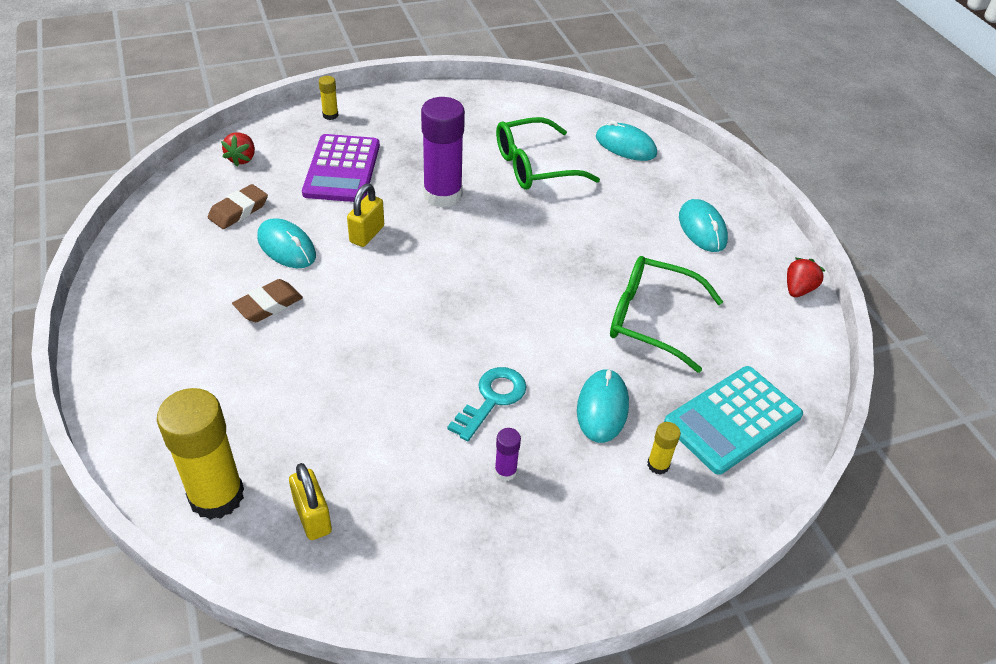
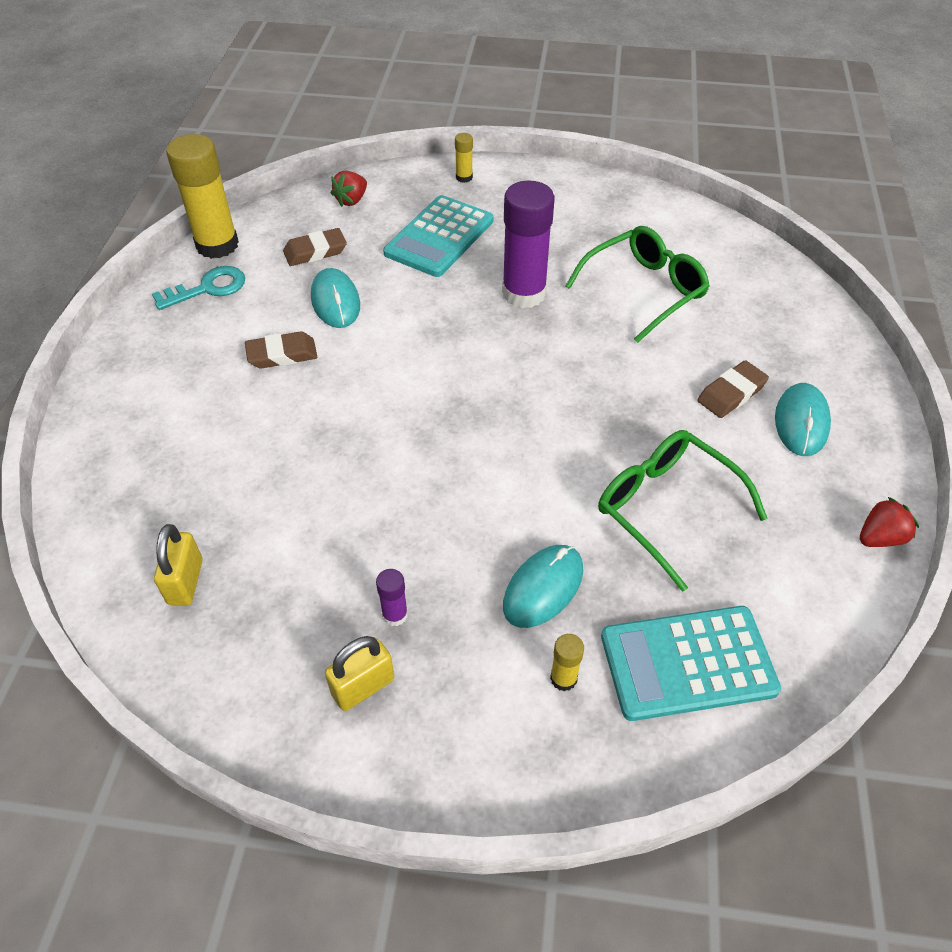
camera: 30 degrees right, 5 degrees up
(216, 496) = (119, 525): yellow glue stick -> yellow glue stick (217, 245)
(342, 169) = (439, 237): purple calculator -> turquoise calculator
(367, 234) = (420, 312): yellow padlock -> yellow padlock (363, 686)
(492, 399) = (432, 531): turquoise key -> turquoise key (208, 288)
(534, 166) = (644, 290): green glasses -> green glasses turned 135 degrees clockwise
(625, 146) = (769, 296): turquoise mouse -> none
(643, 223) = (731, 393): none -> brown eraser

